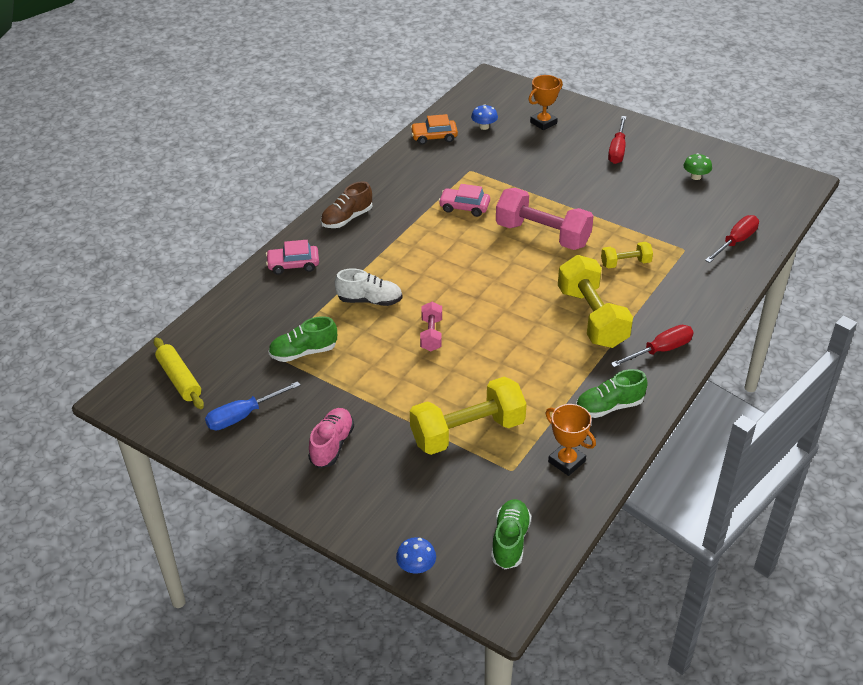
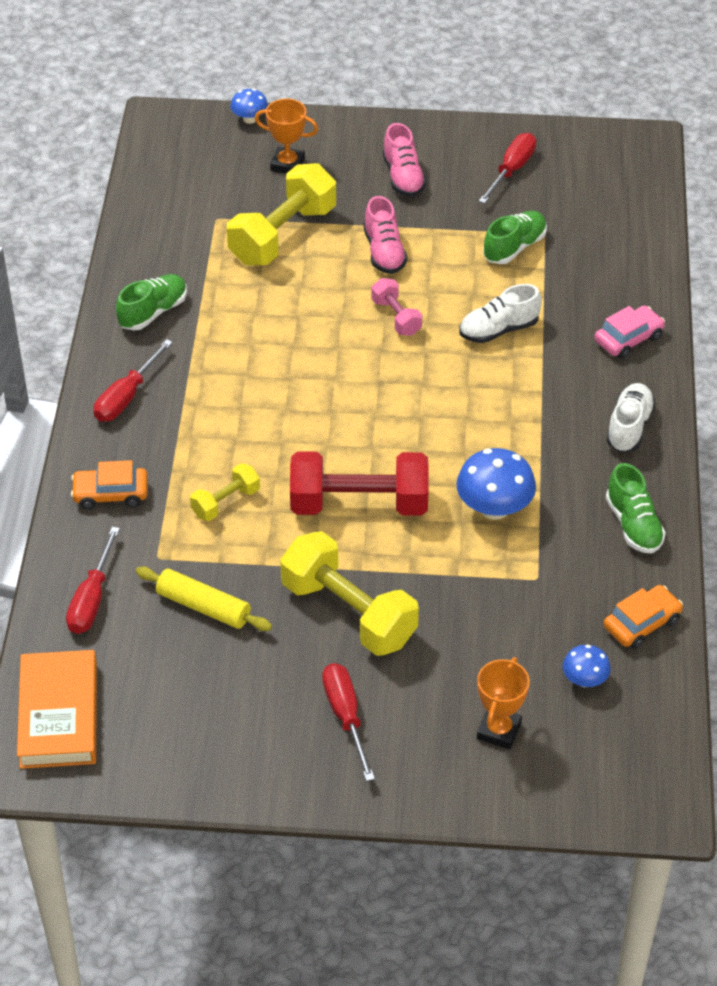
camera: 150 degrees right, 5 degrees up
(179, 379) = (609, 177): yellow rolling pin -> yellow rolling pin (203, 607)
(243, 416) = (511, 170): blue screwdriver -> red screwdriver
(347, 218) = (629, 427): brown shoe -> white shoe
(400, 386) = (384, 252): none -> pink shoe
(464, 207) = (494, 508): pink car -> blue mushroom
(510, 541) = (181, 164): green shoe -> green shoe (633, 525)
(542, 235) = (359, 504): pink dumbbell -> red dumbbell
(566, 461) = (168, 244): orange trophy -> orange trophy (287, 164)
(592, 317) = (227, 408): yellow dumbbell -> yellow dumbbell (348, 613)
(695, 177) = (197, 708): green mushroom -> none
(699, 293) = (111, 494): none -> orange car
(776, 197) = (59, 715): none -> orange book

